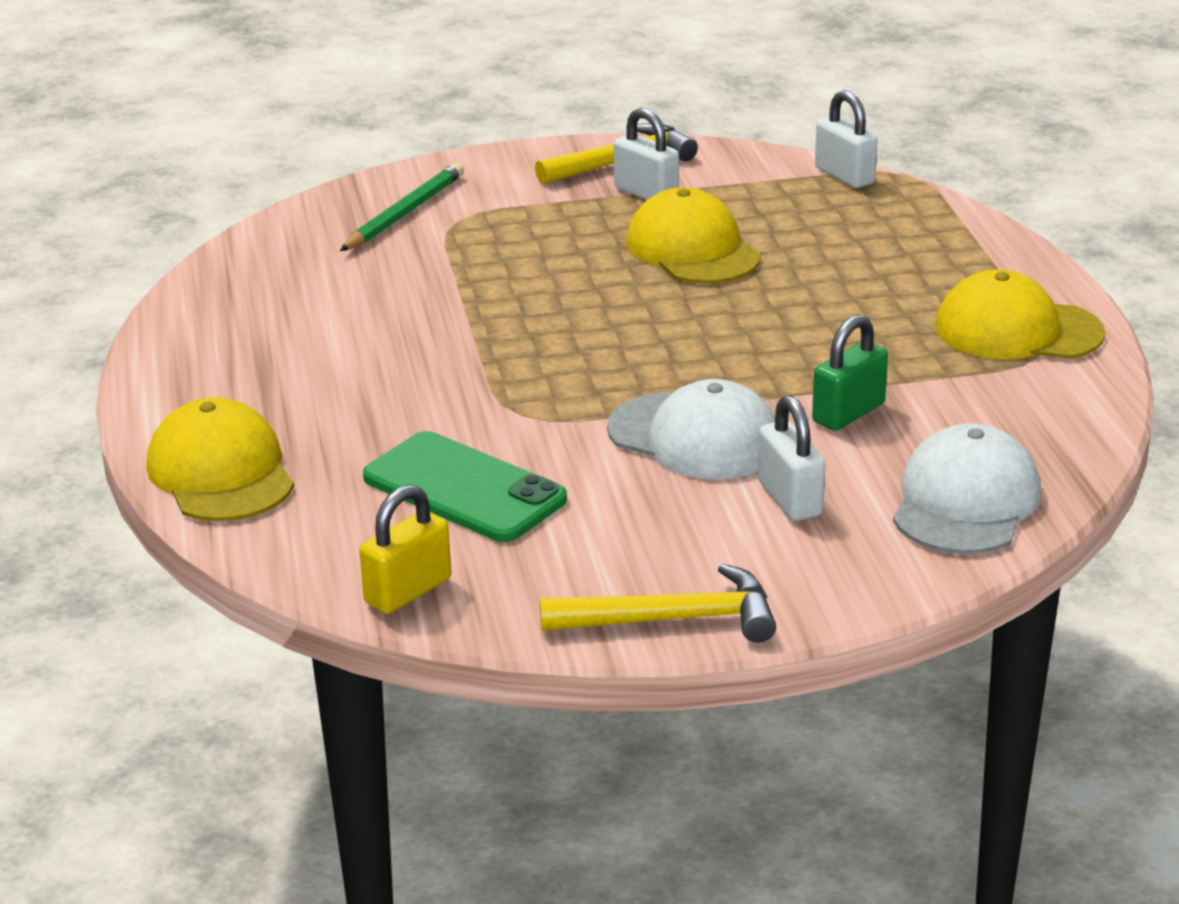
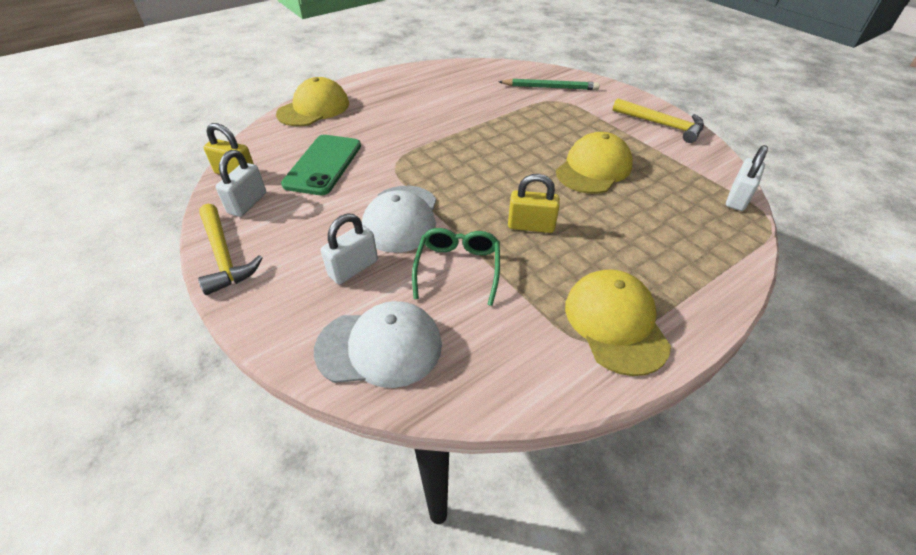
camera: 65 degrees right, 15 degrees up
(646, 193) = (637, 140): white padlock -> white padlock (247, 203)
(794, 335) = (531, 226): none -> yellow padlock
(848, 413) = (458, 269): green padlock -> green glasses

